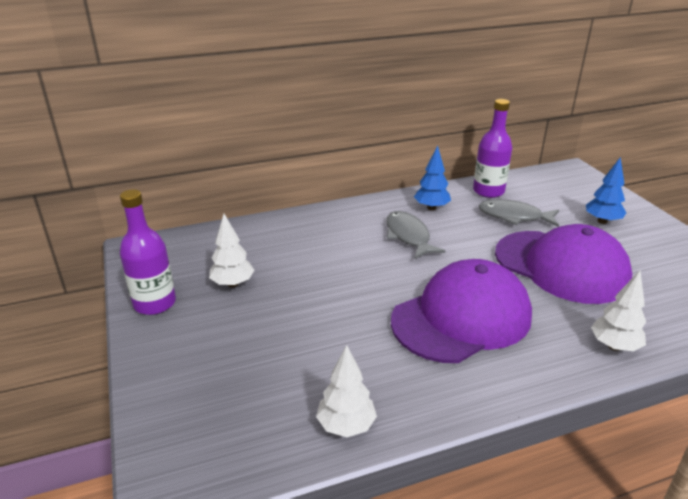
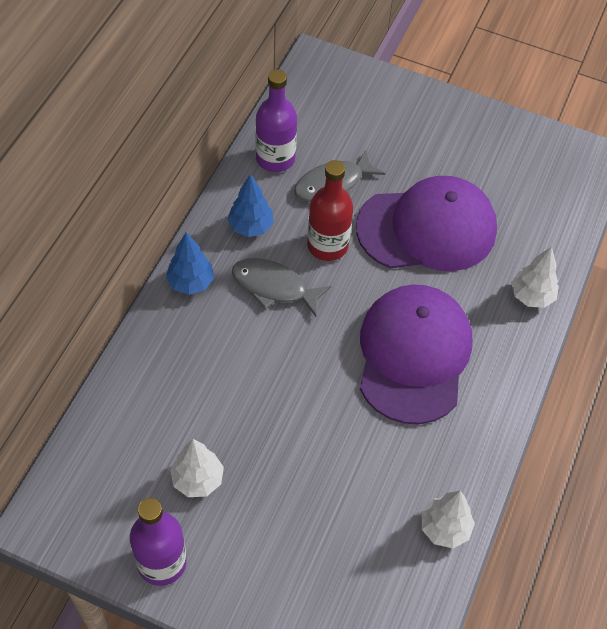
camera: 50 degrees left, 25 degrees up
(471, 238) = (327, 245): none -> red bottle
(602, 221) = (406, 135): blue tree -> blue tree (191, 282)

